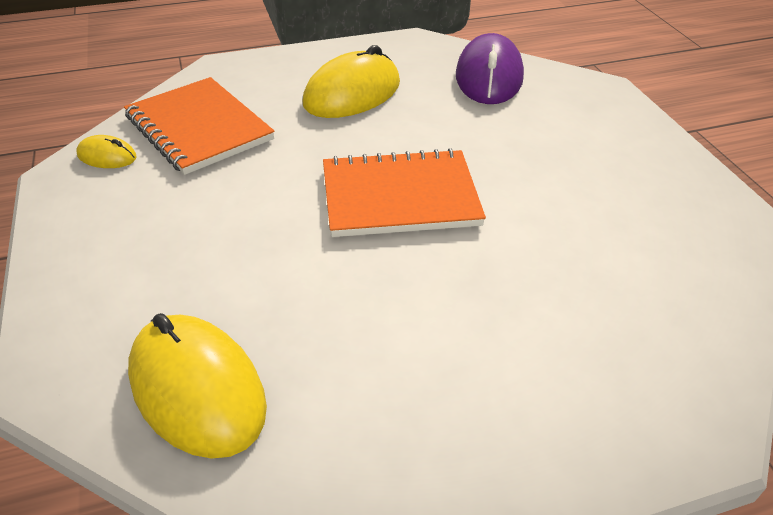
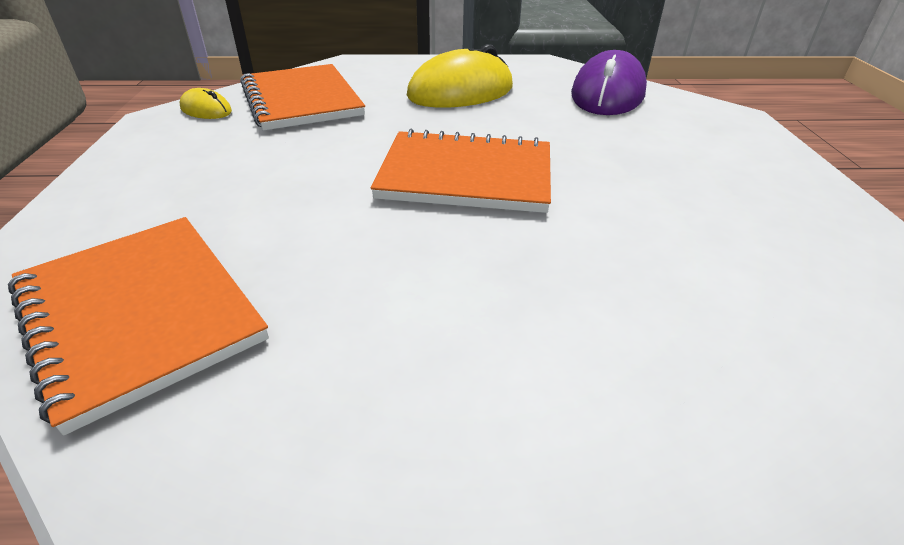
camera: 15 degrees right, 5 degrees down
(197, 389) = (139, 314): yellow mouse -> orange notebook

